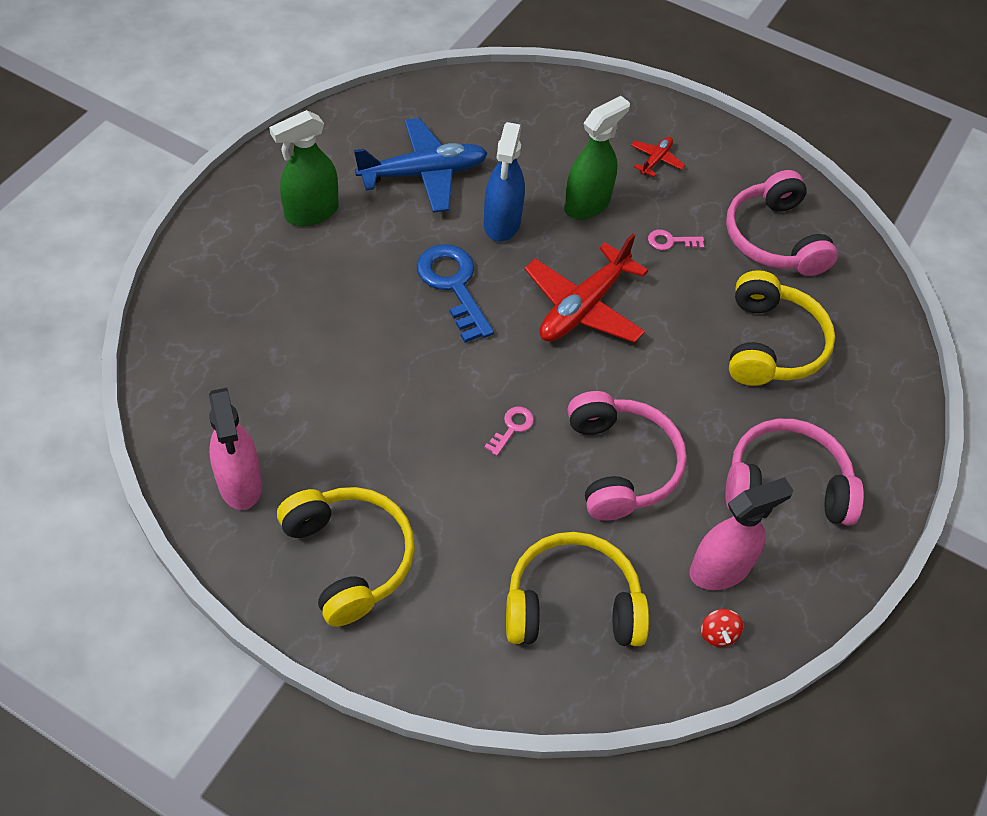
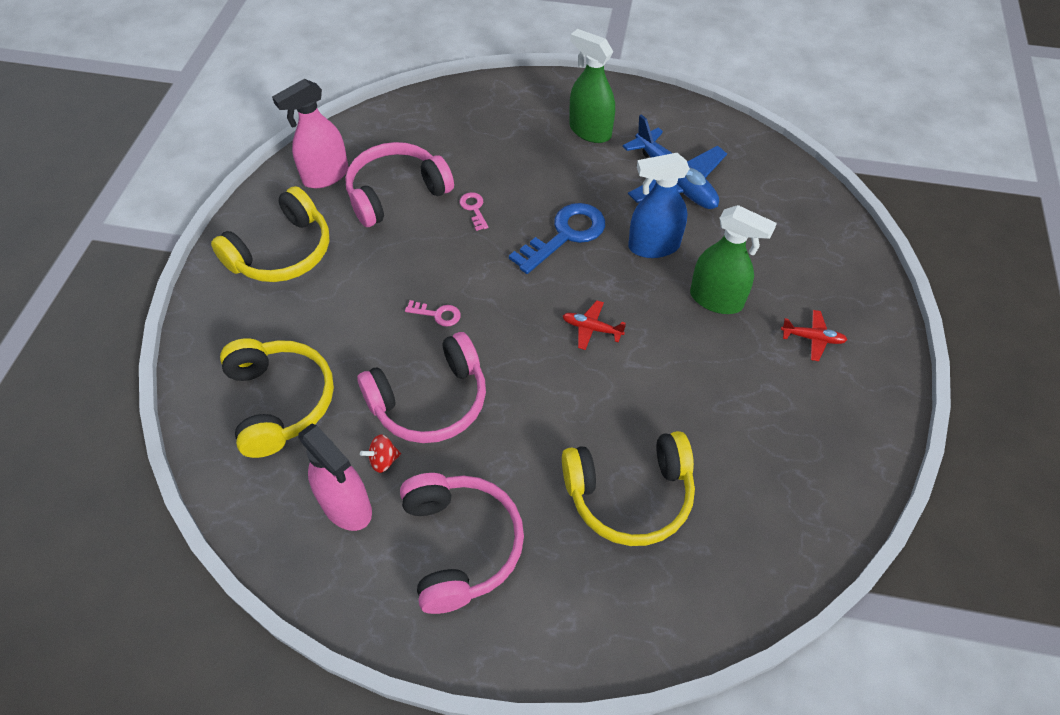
camera: 75 degrees right, 0 degrees up
(583, 307) = (591, 328): red plane -> red plane, size x0.47
(671, 241) = (713, 377): pink key -> pink key (474, 209)
(718, 634) = (279, 519): red spinning top -> red spinning top (383, 460)
(774, 239) = (776, 468): pink headphones -> pink headphones (396, 193)

